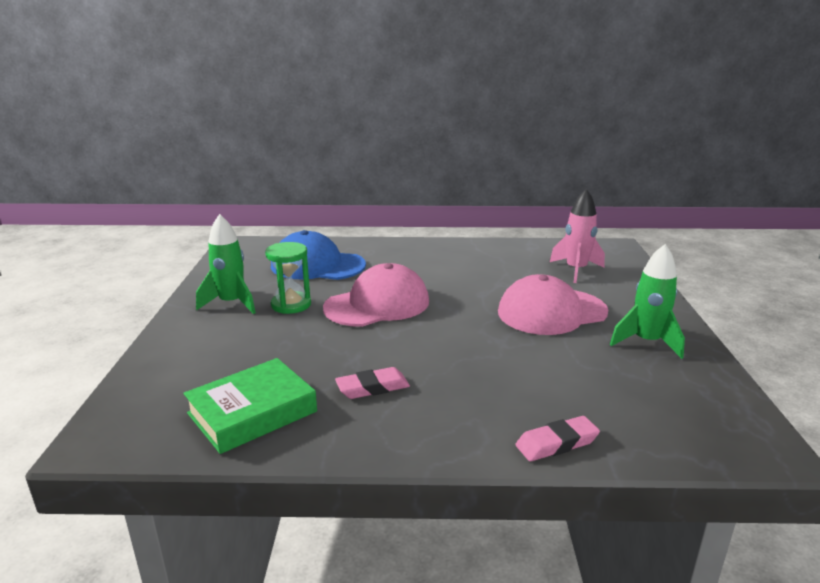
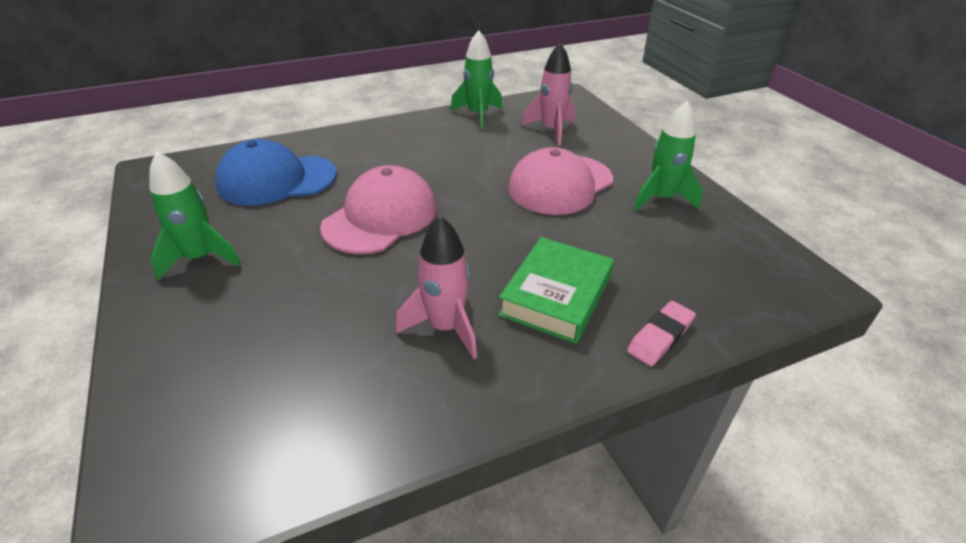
camera: 25 degrees left, 15 degrees up
(252, 412) = (329, 406): green book -> green book (556, 296)
(291, 305) = (279, 242): green hourglass -> none
(372, 388) = (445, 327): pink eraser -> pink rocket
(514, 248) = (478, 115): none -> green rocket

